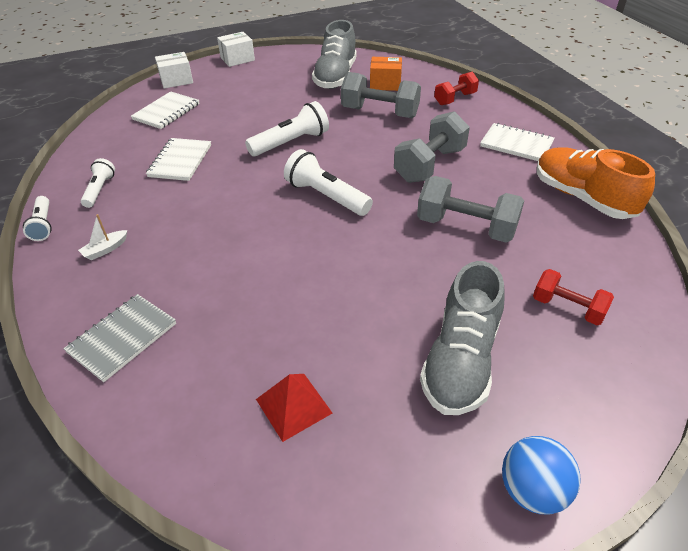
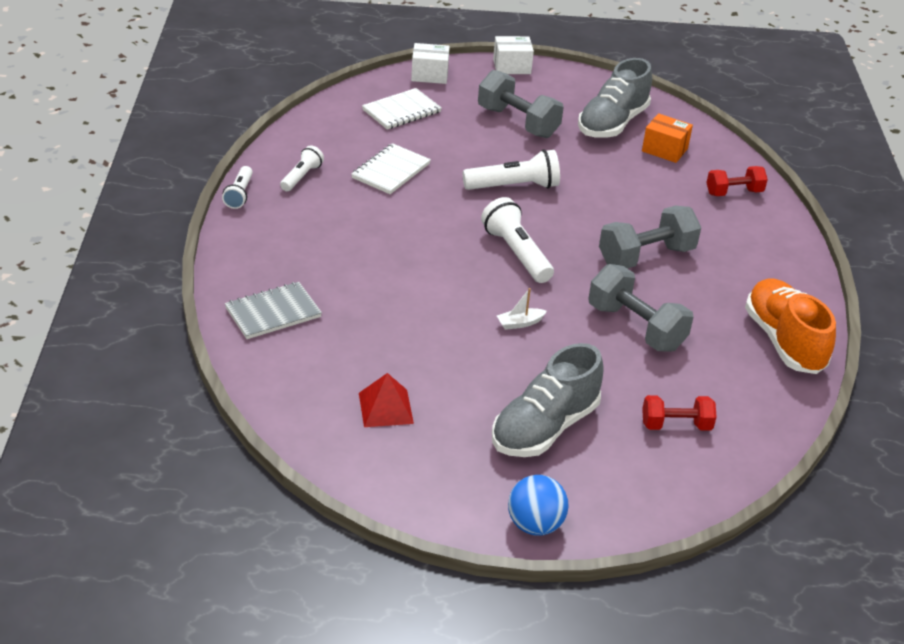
camera: 20 degrees right, 5 degrees down
(105, 249) = (286, 235): white boat -> white boat (520, 323)
(380, 112) = (633, 182): grey dumbbell -> grey dumbbell (518, 122)
(516, 144) = (761, 265): white notebook -> none
(567, 308) = (676, 425): red dumbbell -> red dumbbell turned 60 degrees counterclockwise

